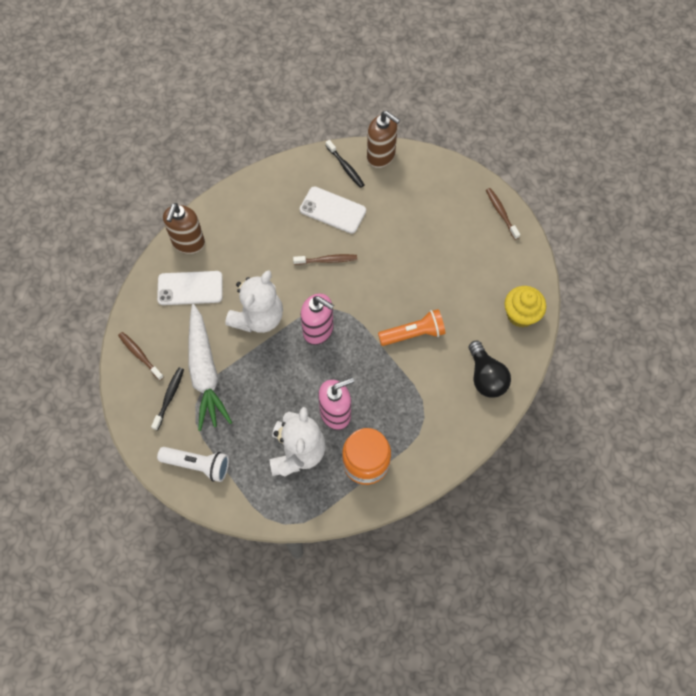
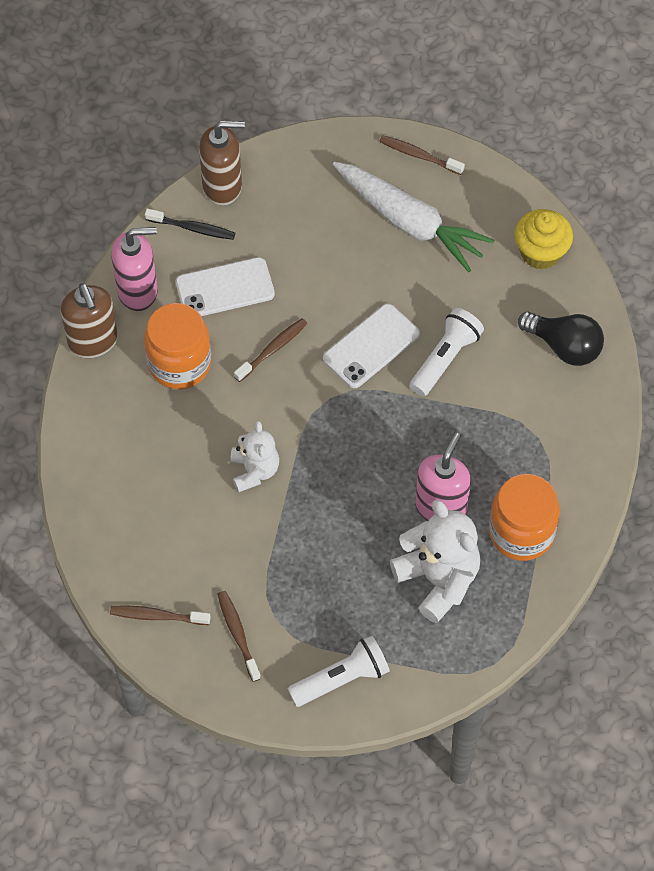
camera: 40 degrees left, 5 degrees down
(169, 397) = (238, 634): black toothbrush -> brown toothbrush
(188, 243) = (88, 449): brown soap dispenser -> brown soap dispenser (93, 341)
(190, 288) = (142, 498): white phone -> white phone (371, 346)
(205, 372) = (252, 576): white carrot -> white carrot (409, 222)
(258, 317) = (254, 470): white teddy bear -> white teddy bear, size x0.62
(273, 232) = (179, 364): none -> orange jar
(318, 330) = (337, 433): pink soap dispenser -> pink soap dispenser (138, 291)
(413, 333) = (445, 358): orange flashlight -> white flashlight

